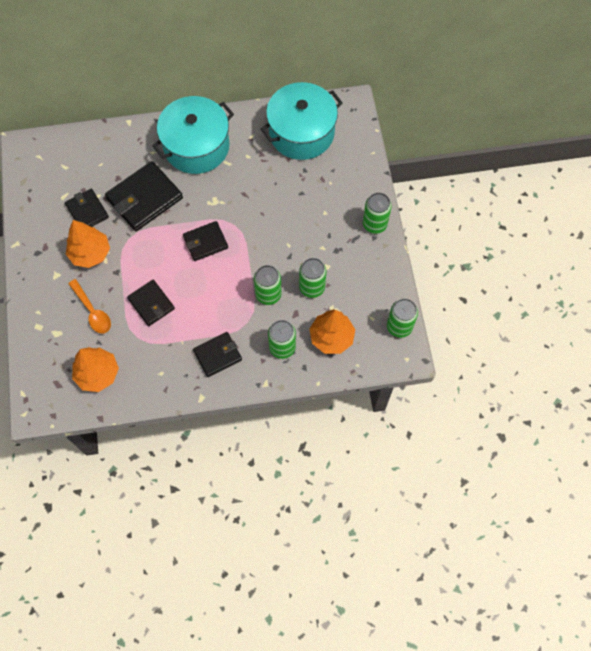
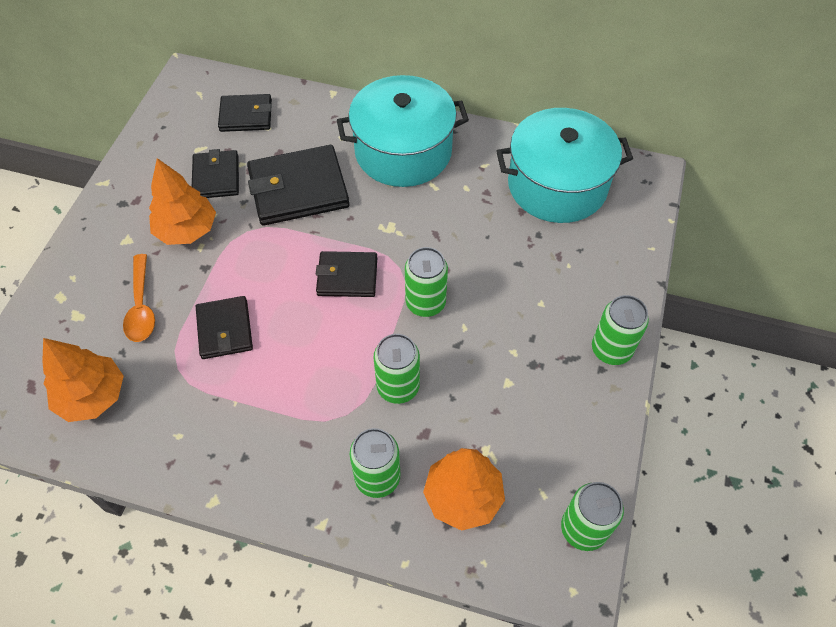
camera: 25 degrees right, 10 degrees down
(217, 355) = (274, 446): black wallet -> black wallet (246, 115)
(312, 287) = (469, 404): green can -> green can (425, 303)

